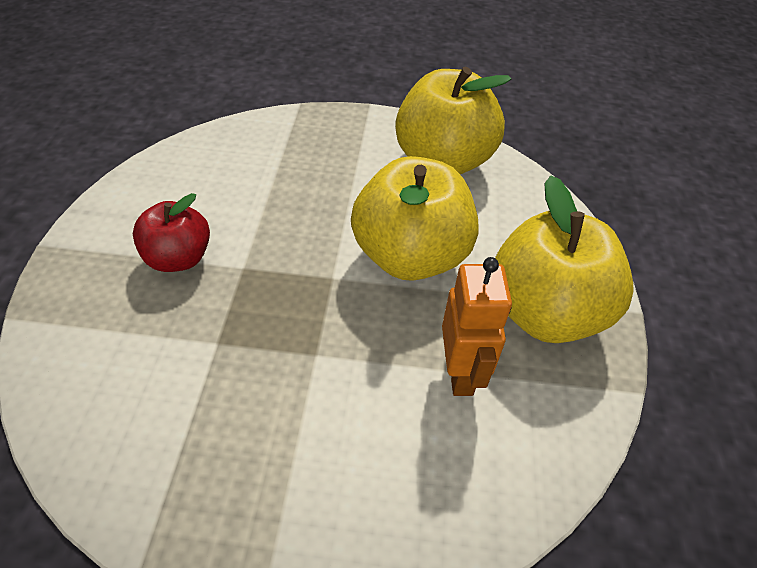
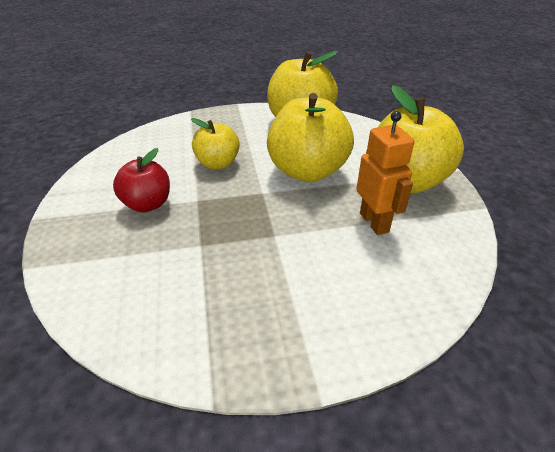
camera: 15 degrees left, 10 degrees down
(295, 211) = (217, 163): none -> yellow apple

